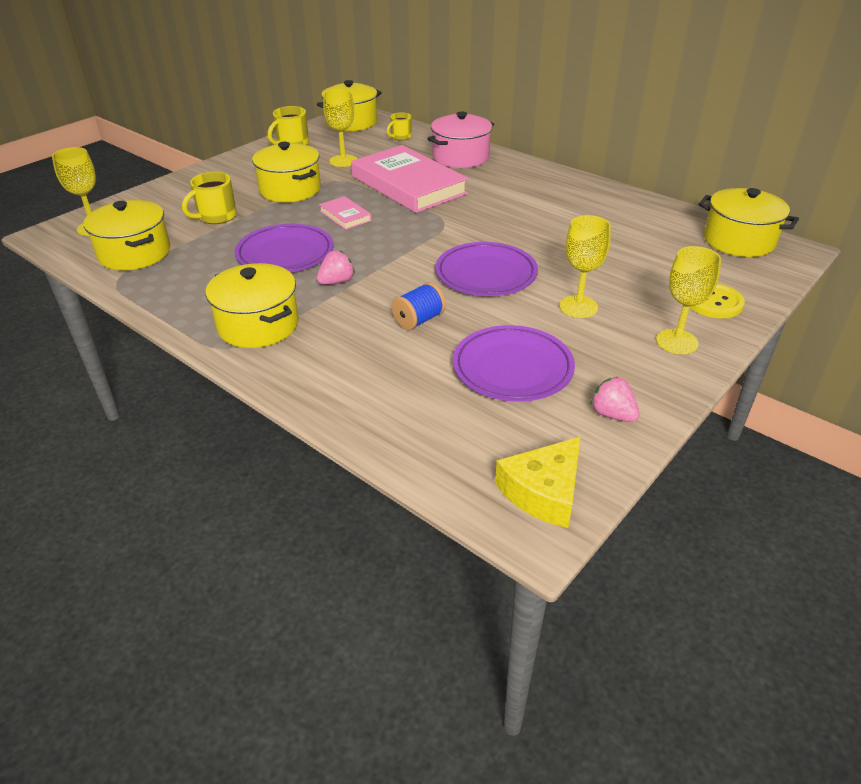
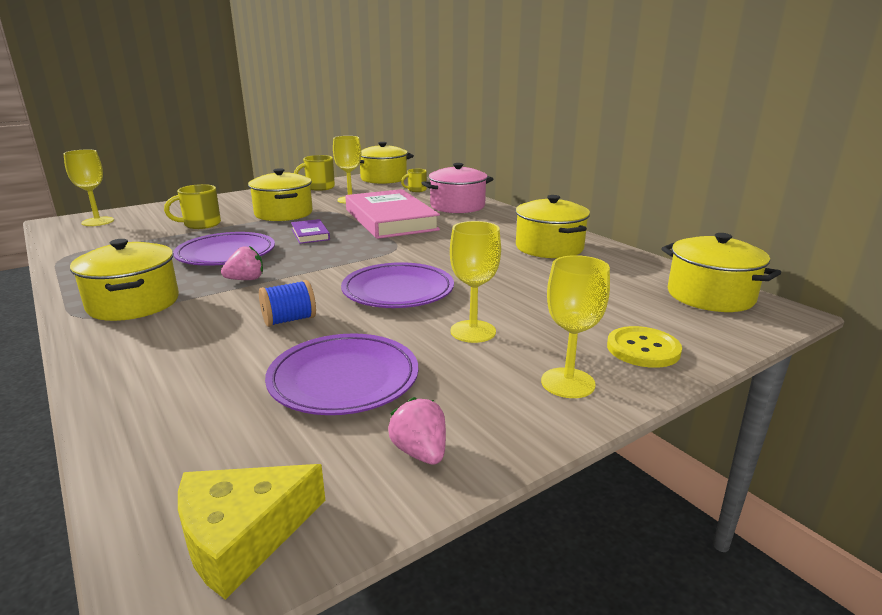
camera: 15 degrees right, 15 degrees down
(135, 253) = (104, 240): yellow pot -> yellow pot (549, 247)
(345, 216) = (310, 234): pink book -> purple book

